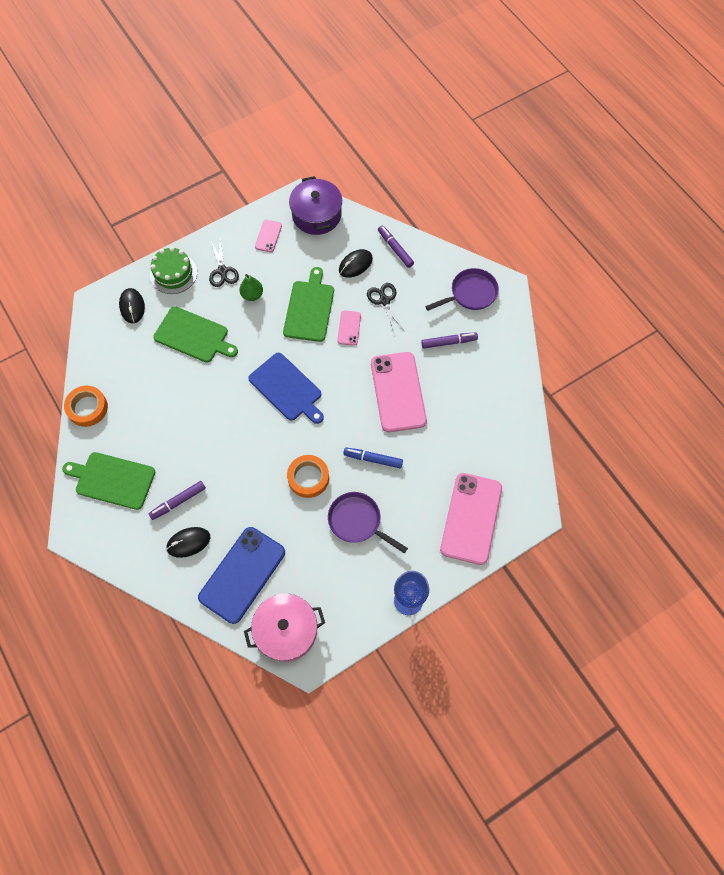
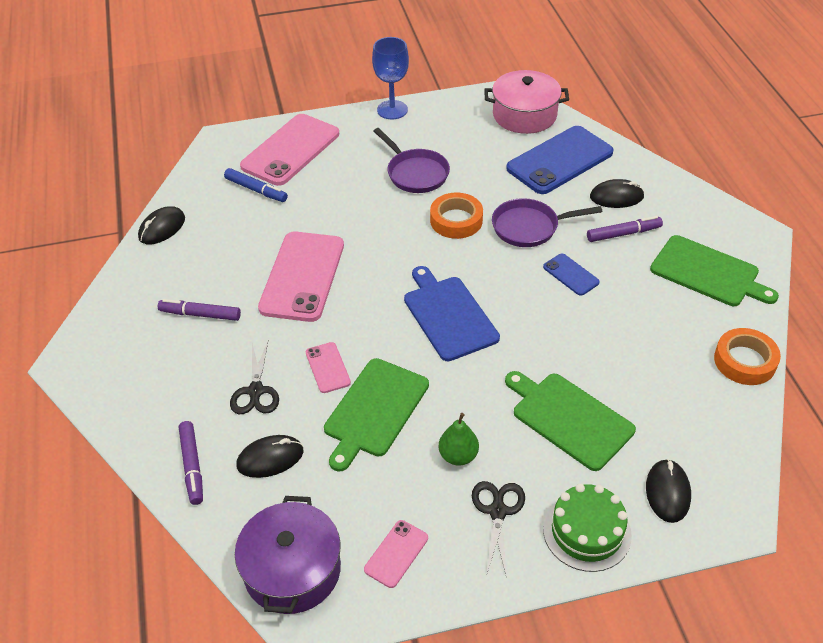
camera: 160 degrees left, 20 degrees down
(211, 448) = (571, 275): none -> blue phone
(349, 328) = (327, 368): pink phone -> pink phone turned 45 degrees counterclockwise
(373, 459) = (370, 220): blue marker -> blue marker (256, 190)
(470, 293) = (126, 367): purple pan -> purple pan (529, 227)
(520, 405) = (162, 228): none -> black mouse

